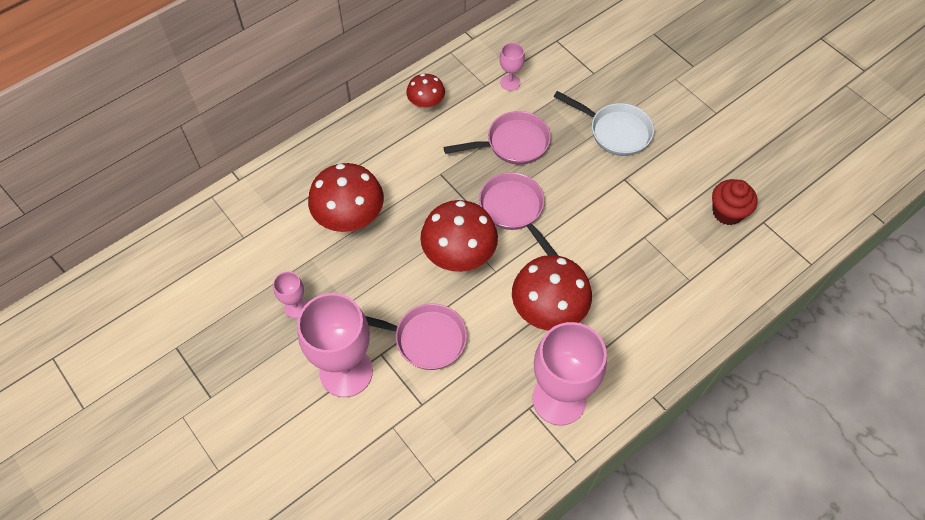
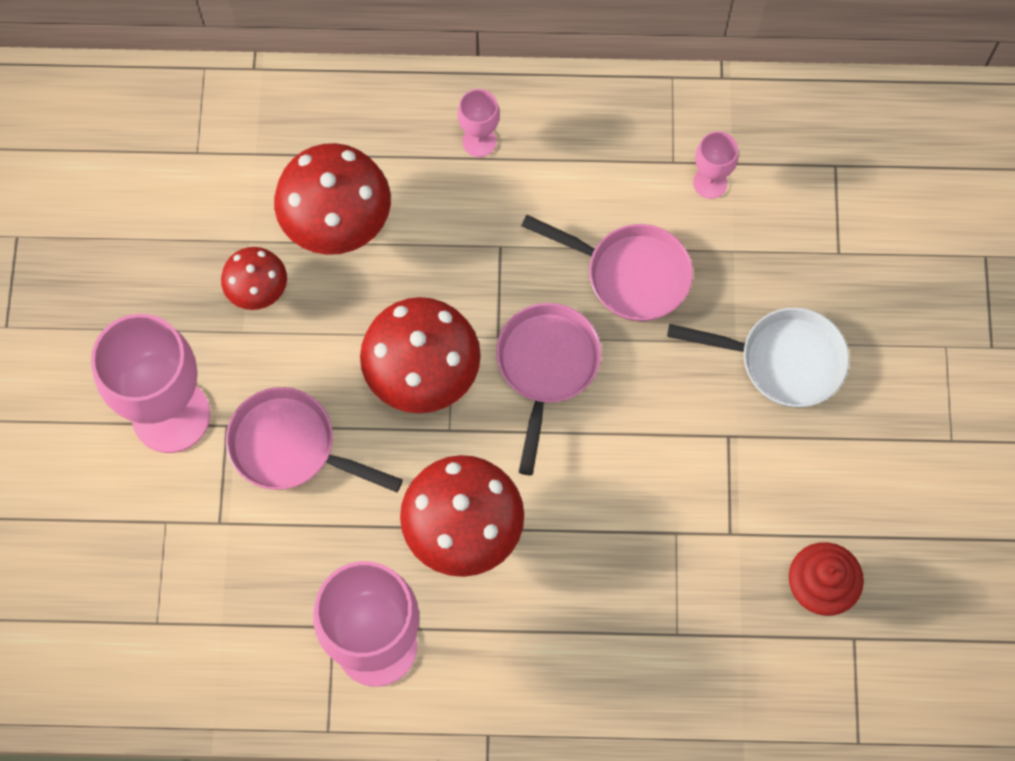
camera: 40 degrees right, 10 degrees up
(296, 307) = (182, 290): pink goblet -> pink goblet (479, 141)
(424, 339) = (291, 447): pink pan -> pink pan turned 150 degrees clockwise
(426, 105) = (570, 134): red mushroom -> red mushroom (258, 291)
(615, 131) = (783, 360): white pan -> white pan turned 60 degrees counterclockwise

